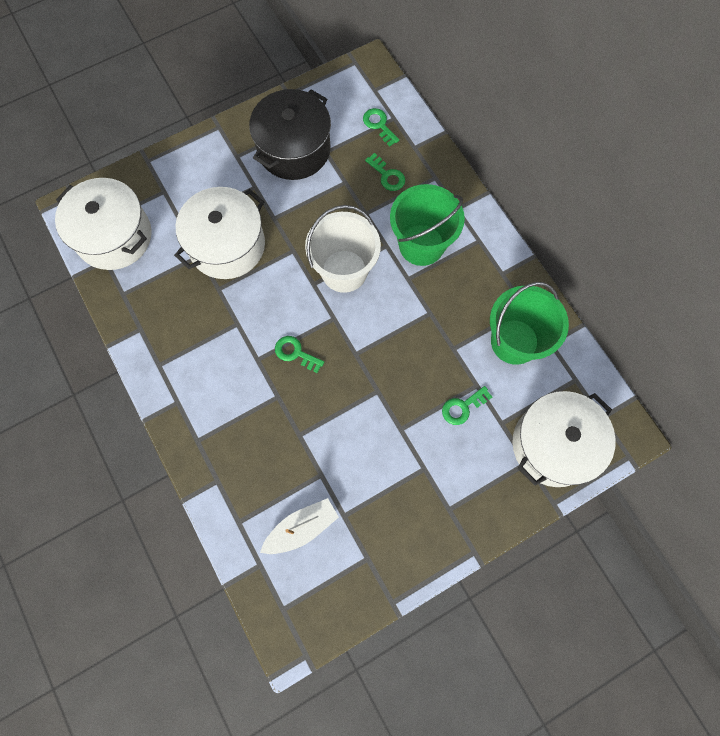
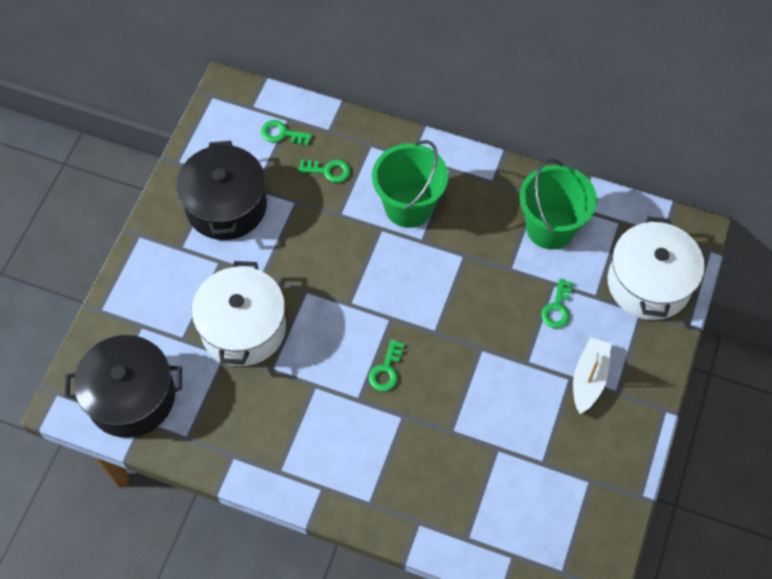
camera: 40 degrees left, 10 degrees down
(114, 236) = (131, 397): white pot -> black pot
(295, 353) = (386, 370): green key -> green key turned 60 degrees counterclockwise
(301, 528) = (520, 500): white boat -> white boat (589, 378)
(344, 271) = (364, 274): white bucket -> none

